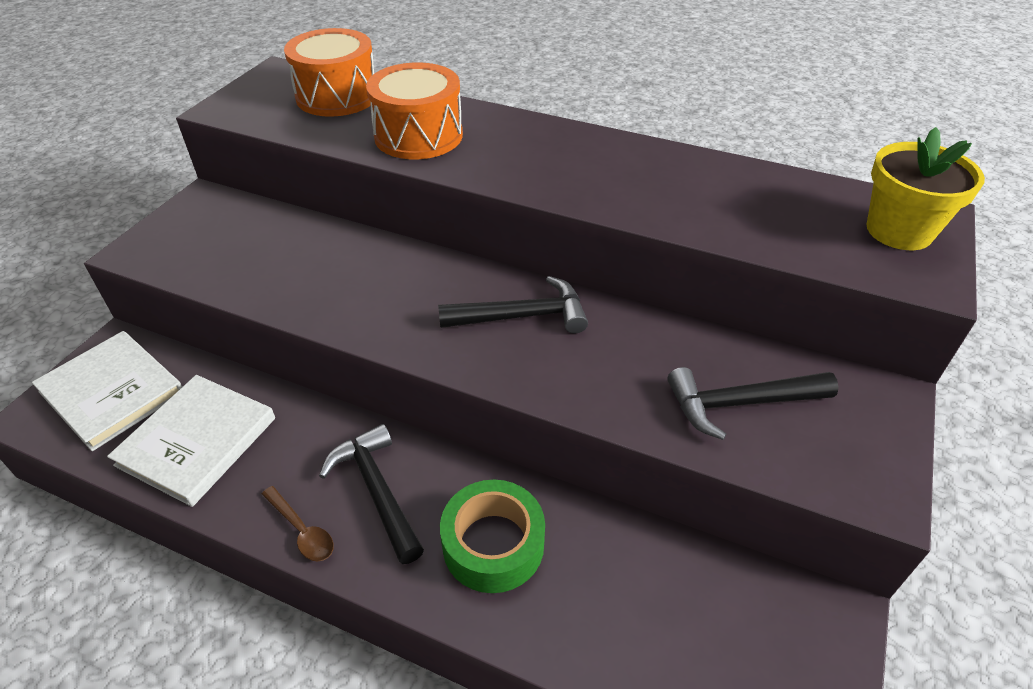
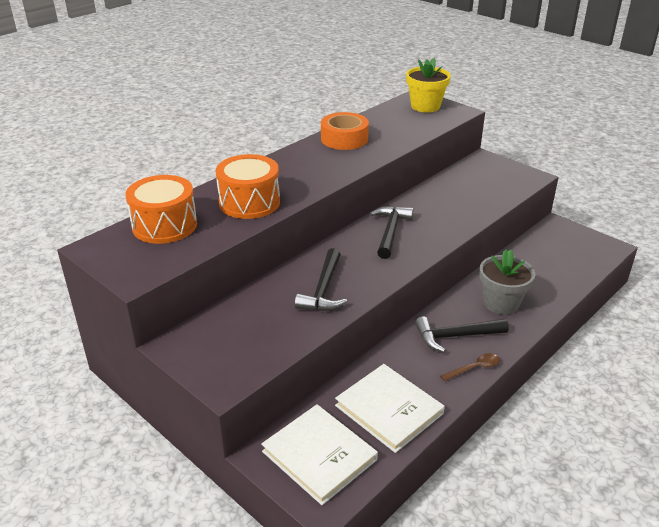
camera: 70 degrees left, 10 degrees down
(112, 392) = (319, 455): white book -> white book turned 75 degrees clockwise
(493, 544) = (501, 303): green tape -> grey flower pot
(671, 169) = (344, 139): none -> orange tape
(741, 404) = (476, 190): black hammer -> black hammer (323, 289)

